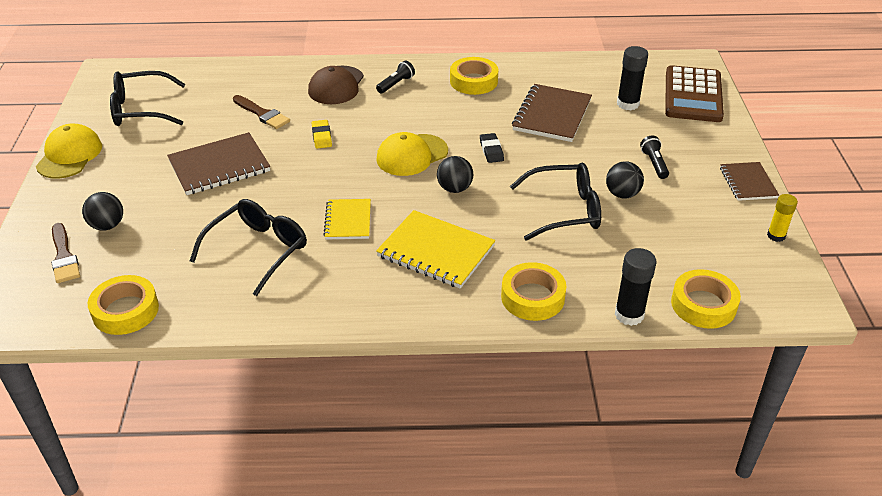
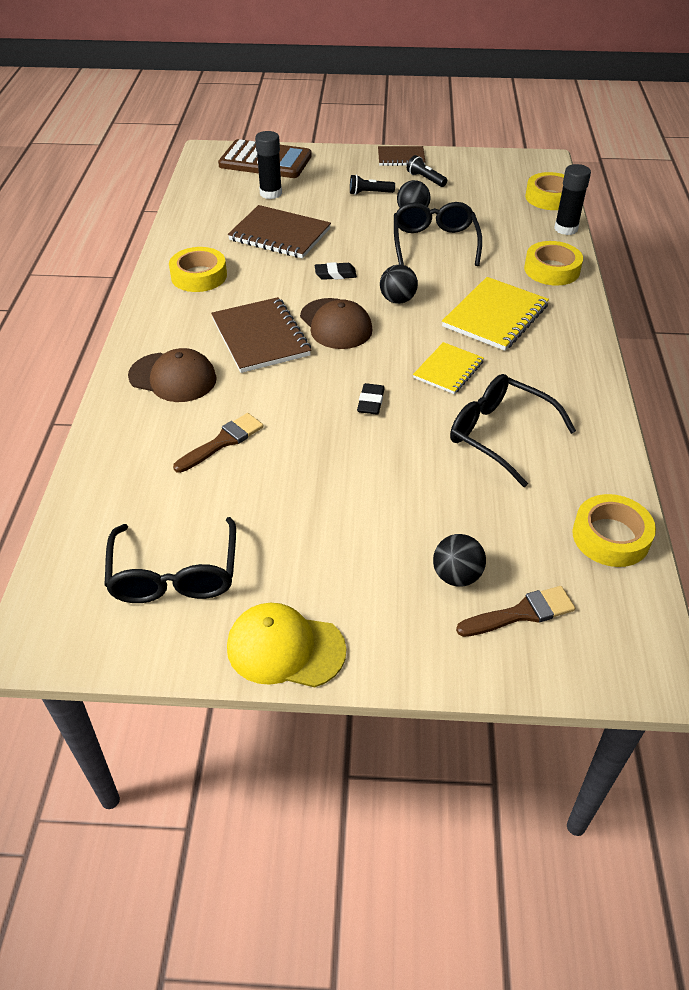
camera: 85 degrees left, 5 degrees up
(219, 166) = (336, 476): brown notebook -> brown notebook (260, 337)
(304, 179) = (371, 402): none -> black eraser
(321, 136) = (287, 389): yellow eraser -> none
(348, 221) = (448, 370): yellow notebook -> yellow notebook turned 60 degrees counterclockwise
(396, 84) = (186, 330): black flashlight -> black flashlight (425, 179)
(412, 155) = (336, 324): yellow cap -> brown cap
(776, 236) = (468, 158): yellow glue stick -> none

